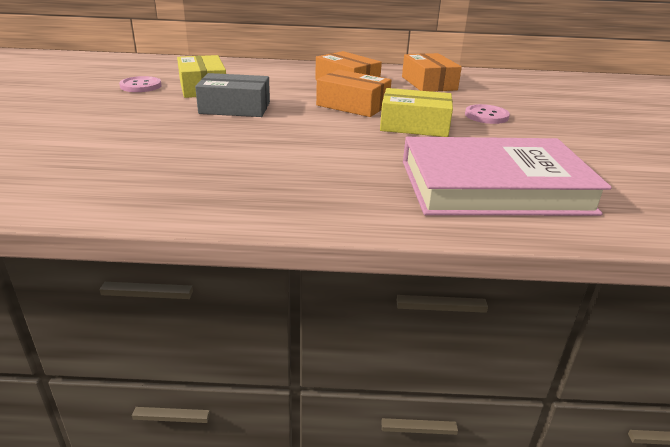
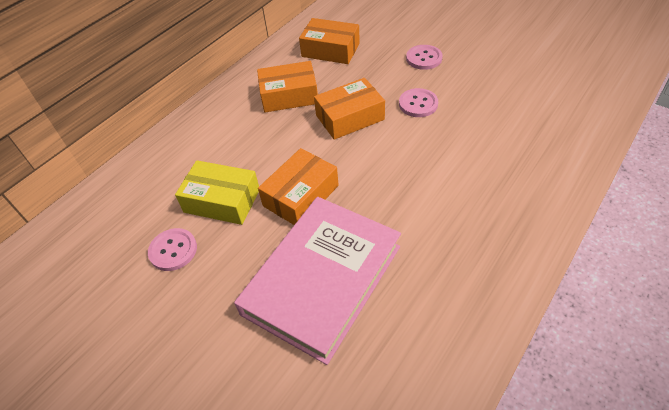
camera: 50 degrees left, 20 degrees up
(235, 108) = (301, 195): grey box -> orange box
(414, 125) = (418, 104): yellow box -> pink button
(493, 186) = (541, 119): pink book -> pink book (322, 279)

